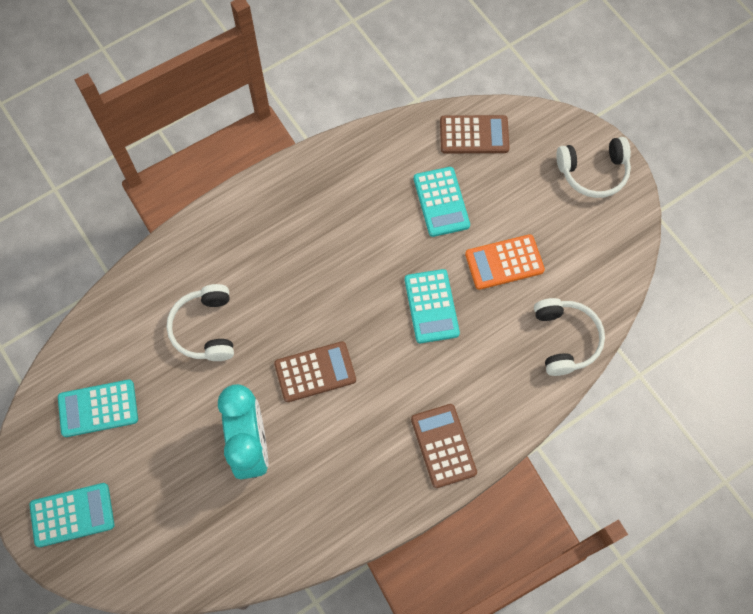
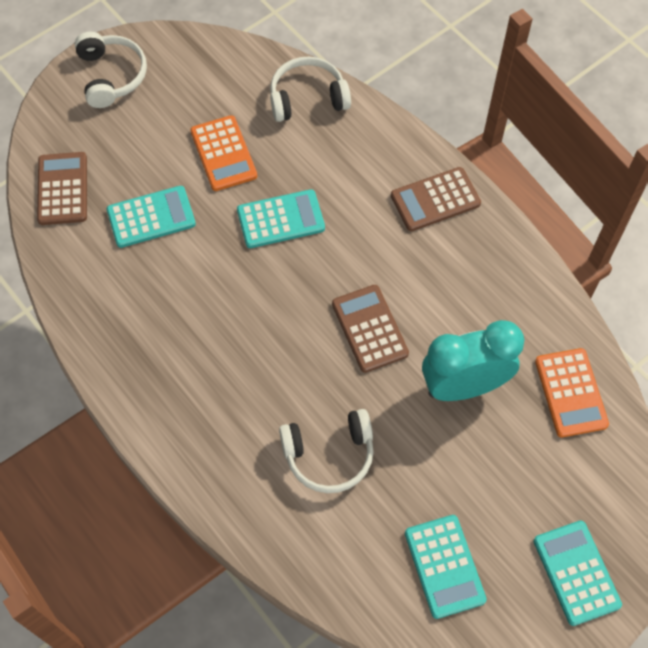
camera: 95 degrees left, 5 degrees down
(231, 540) = (571, 393): none -> orange calculator

